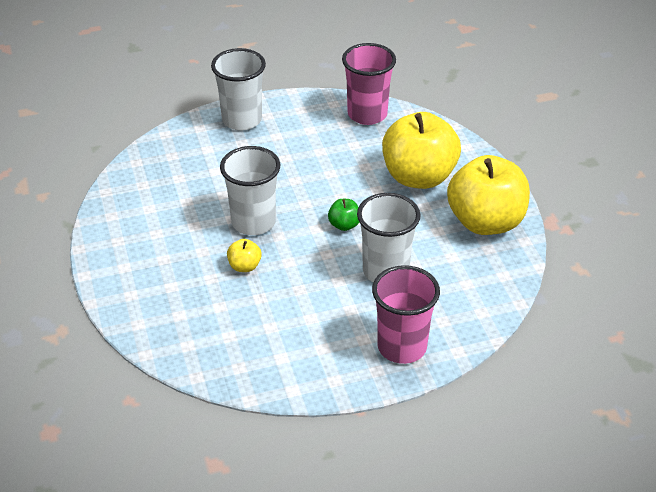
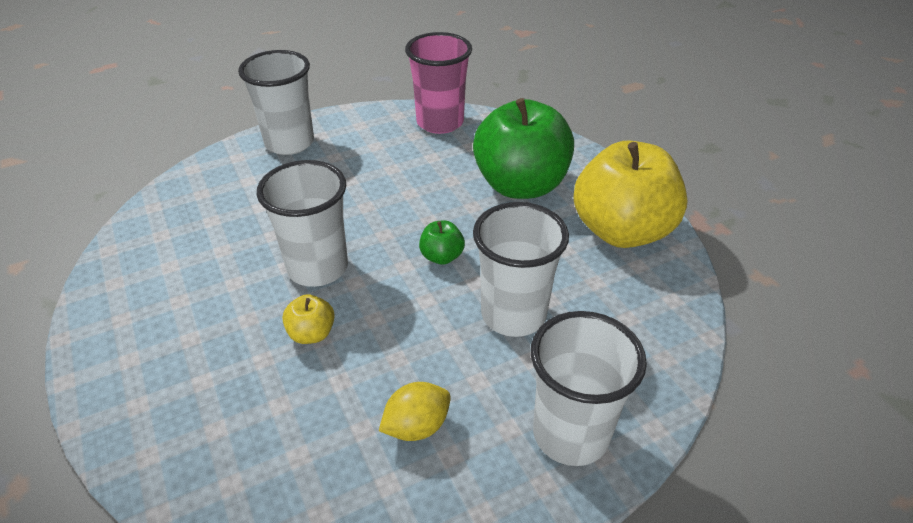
camera: 10 degrees left, 0 degrees up
(305, 330) = (416, 426): none -> yellow lemon
(402, 347) = (570, 434): pink cup -> white cup
(419, 177) = (520, 185): yellow apple -> green apple

